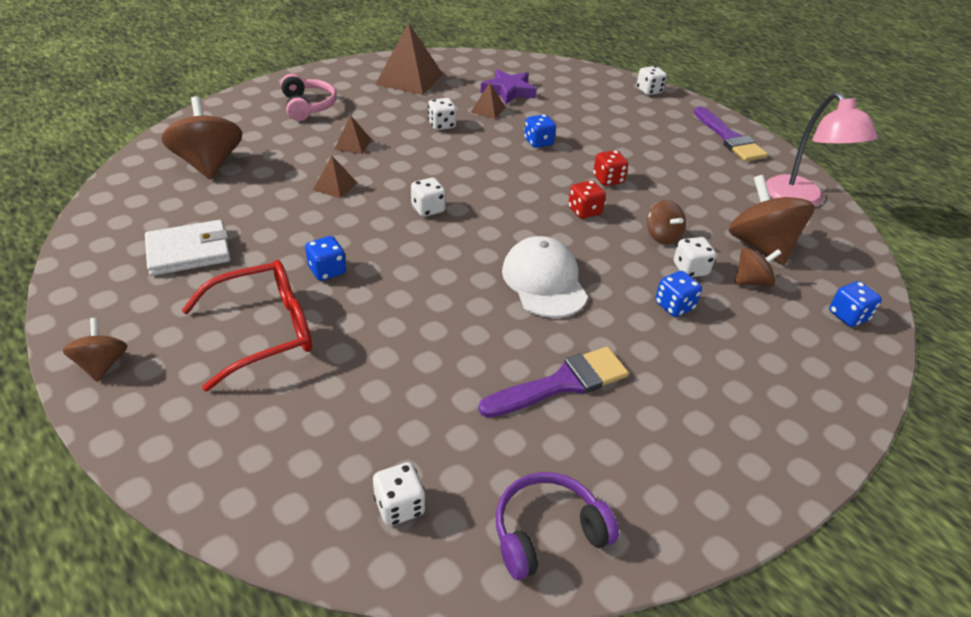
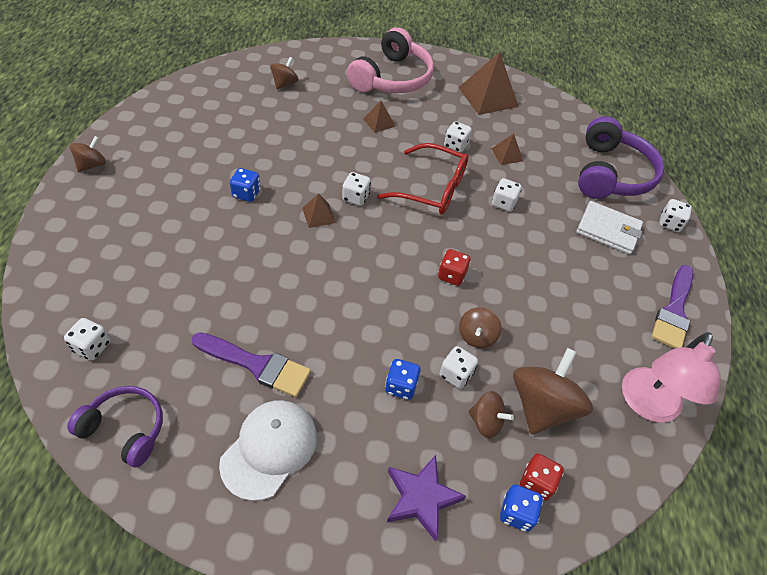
camera: 45 degrees right, 10 degrees up
(189, 251) = (203, 131): white wallet -> white wallet (608, 230)
(209, 164) = (284, 83): brown spinning top -> brown spinning top, size x0.55
(265, 331) = (172, 204): red glasses -> red glasses (432, 189)
(308, 106) = (392, 78): pink headphones -> pink headphones, size x1.67
(335, 186) = (327, 143): brown pyramid -> brown pyramid (318, 215)
(508, 91) = (546, 150): purple star -> purple star (421, 498)
(538, 142) = (503, 203): blue dice -> white dice
(544, 281) = (348, 298): white cap -> white cap (269, 449)
(571, 82) = (610, 174): none -> purple headphones
(608, 179) = (508, 267): red dice -> red dice (536, 482)

